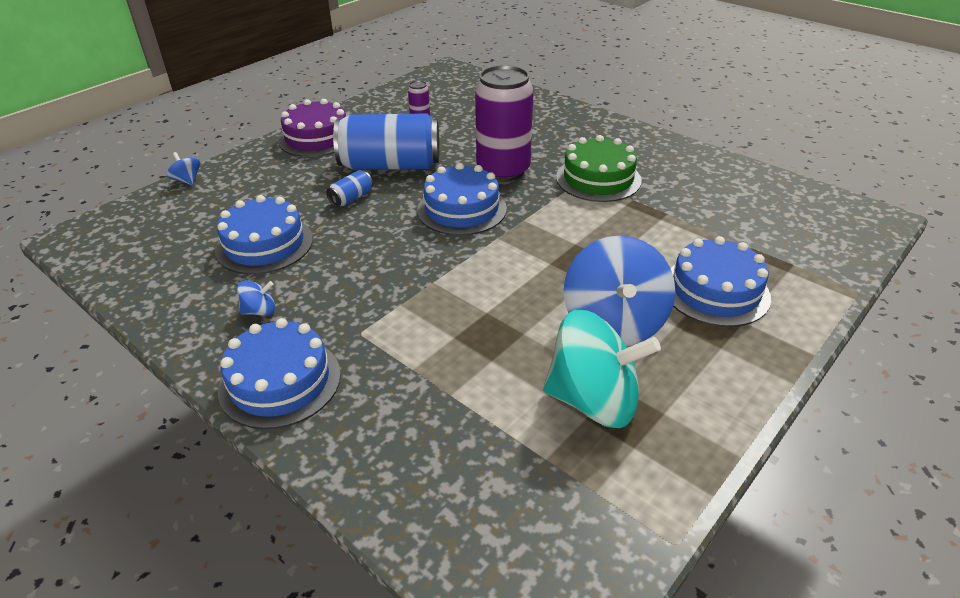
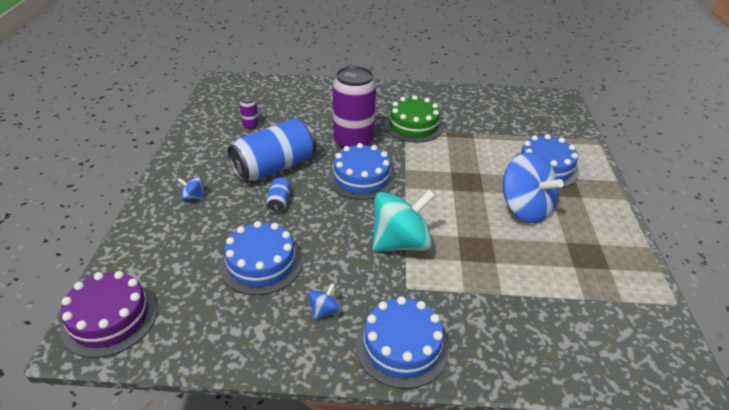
camera: 40 degrees left, 0 degrees up
(187, 180) = (123, 245): blue spinning top -> blue spinning top (193, 197)
(317, 138) = (189, 167): purple cake -> purple cake (110, 319)
(593, 400) = (566, 255): turquoise spinning top -> turquoise spinning top (401, 243)

